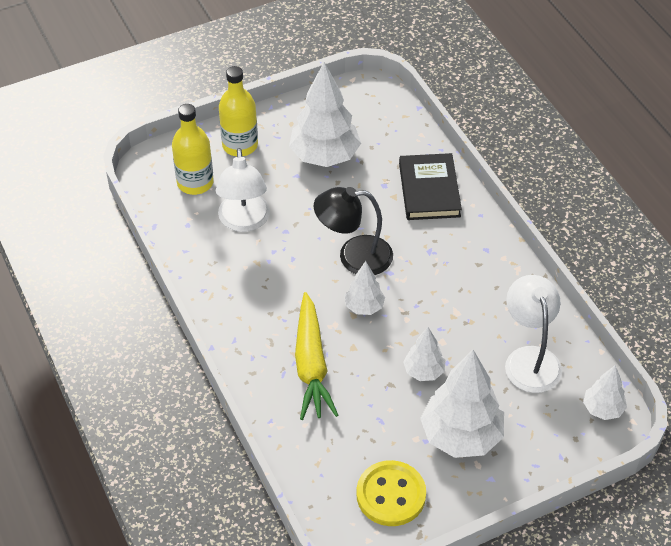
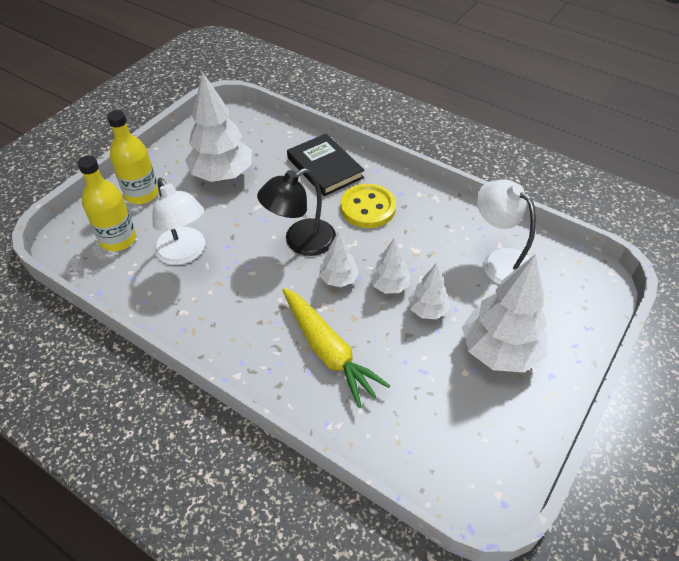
camera: 30 degrees left, 0 degrees up
(391, 495) = (484, 437): yellow button -> yellow button (368, 208)
(602, 409) = (583, 274): white tree -> white tree (389, 286)

